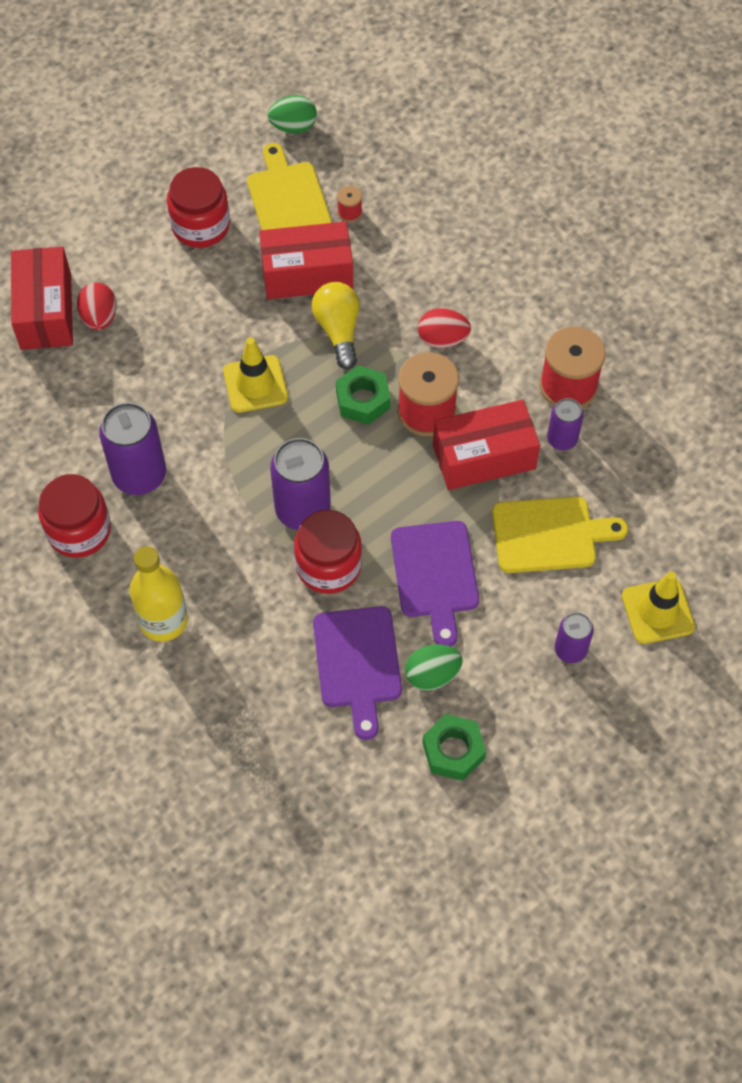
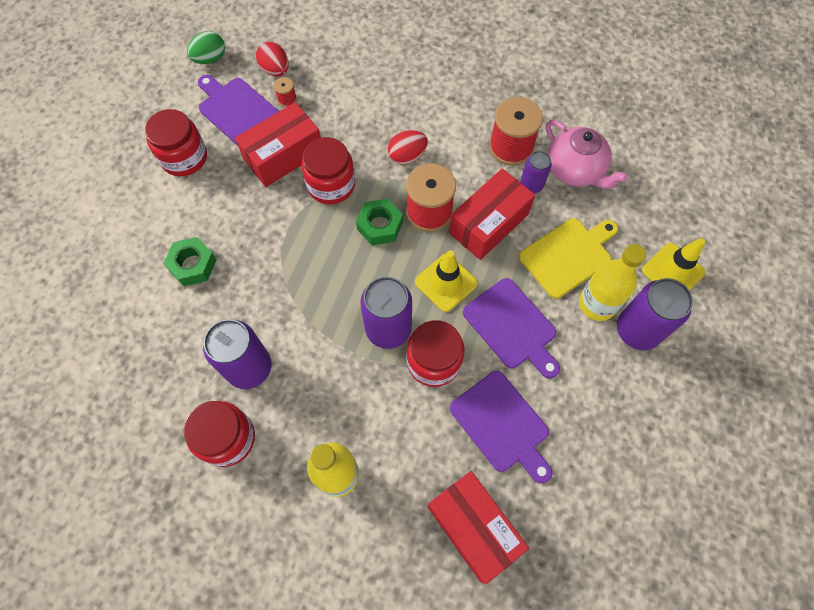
camera: 30 degrees left, 5 degrees up
(46, 311) = (100, 277): red box -> red box (473, 527)
(99, 317) = (146, 261): red egg -> red egg (275, 70)
(255, 384) = (295, 253): yellow traffic cone -> yellow traffic cone (446, 282)
(287, 199) = (236, 110): yellow cutting board -> purple cutting board
(338, 330) = (331, 185): yellow light bulb -> red jar
(432, 675) = (559, 403): green egg -> none
(453, 751) = (612, 453): green nut -> green nut (192, 265)
(545, 600) = (597, 304): none -> yellow bottle
(570, 650) = (637, 330): purple can -> purple can, size x1.75
(625, 447) = (575, 170): none -> pink teapot

